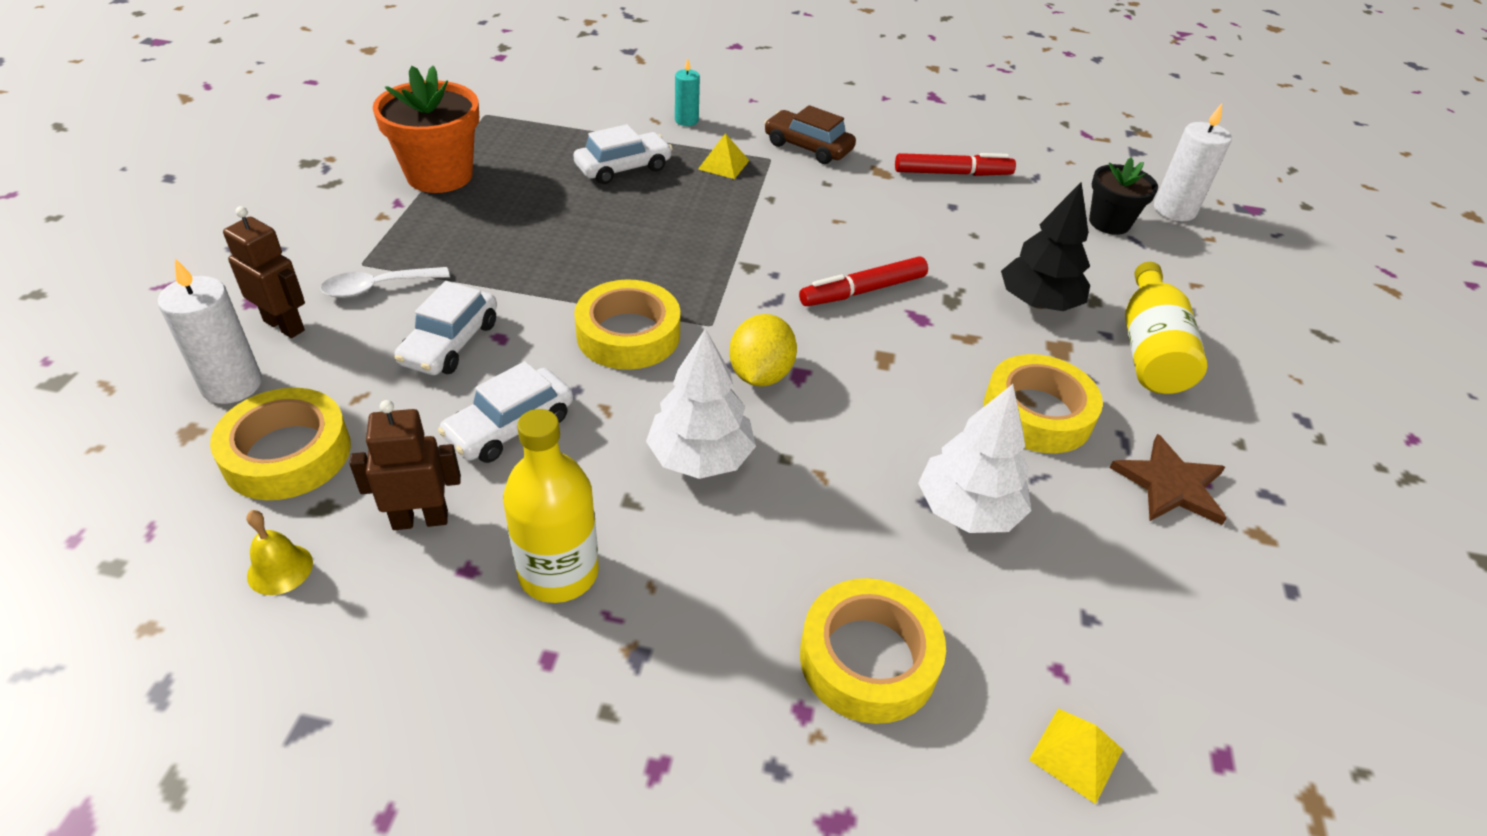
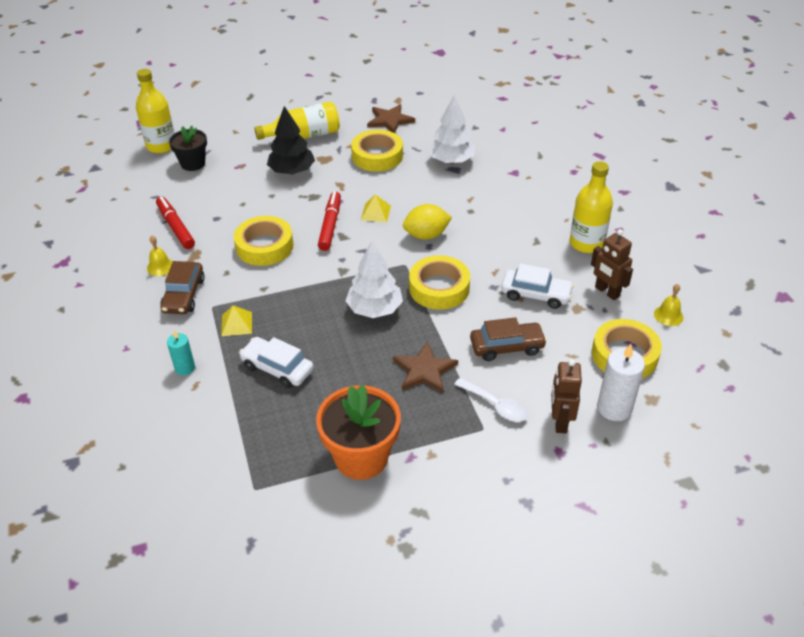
camera: 115 degrees left, 0 degrees up
(450, 343) = (507, 347): white car -> brown car
(498, 259) = (424, 370): none -> brown star
(700, 457) = (494, 232): white tree -> white tree (374, 309)
(862, 291) = (330, 225): red marker -> red marker turned 120 degrees counterclockwise
(868, 658) = (540, 164): yellow tape -> yellow tape (264, 246)
(876, 146) = (160, 266): none -> yellow bell
(1076, 754) = (529, 121): yellow pyramid -> yellow pyramid (375, 212)
(1174, 210) = (161, 146): white candle -> yellow bottle

